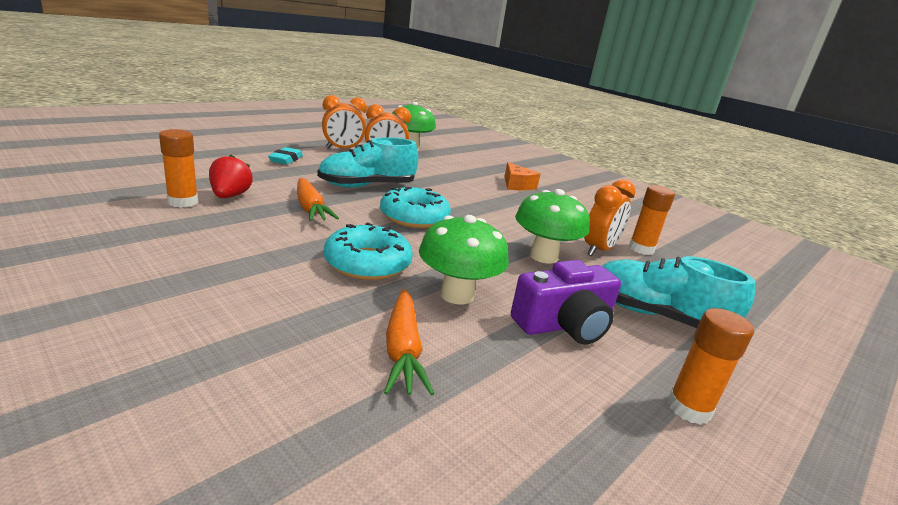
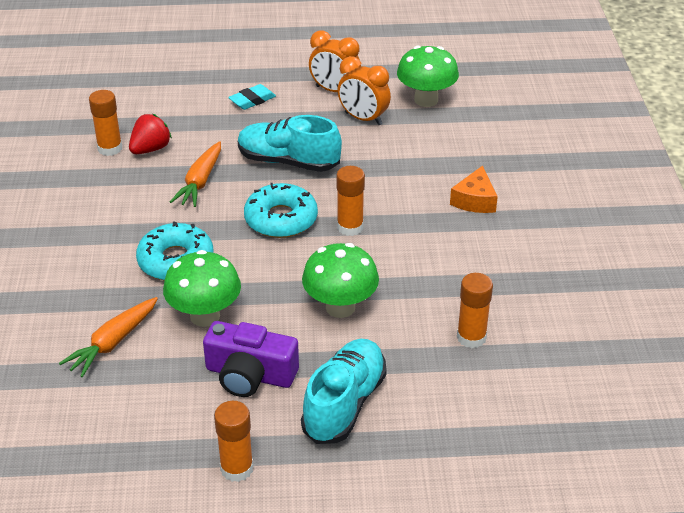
camera: 45 degrees right, 15 degrees up
(469, 211) = (350, 227): none -> orange glue stick
(599, 250) = (415, 321): orange clock -> none
(656, 316) = (344, 404): turquoise shoe -> turquoise shoe turned 45 degrees clockwise

